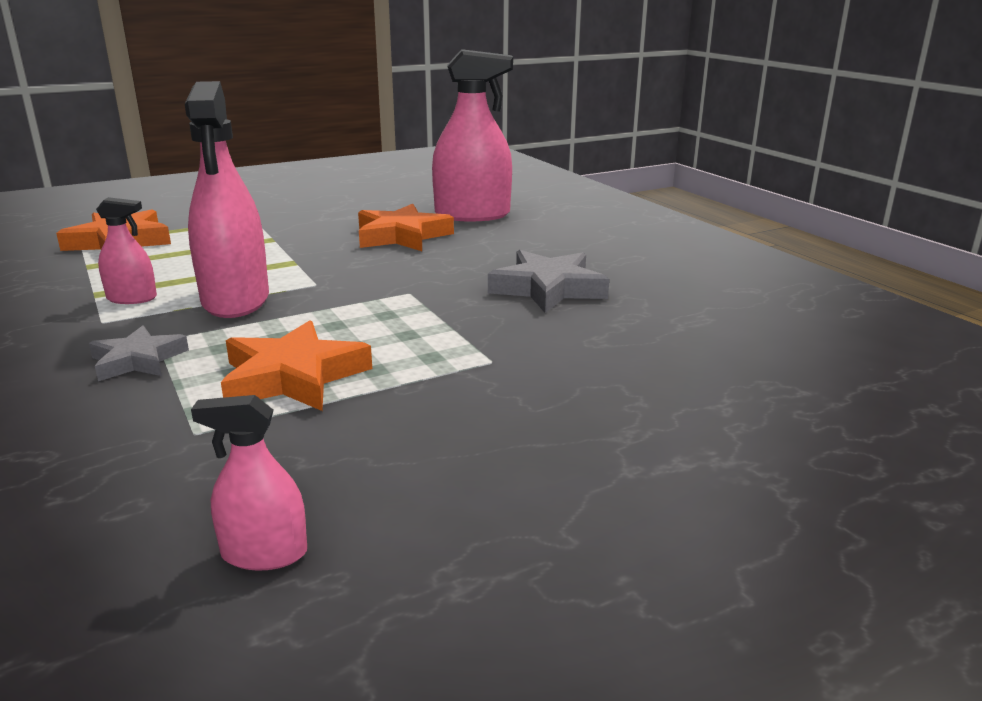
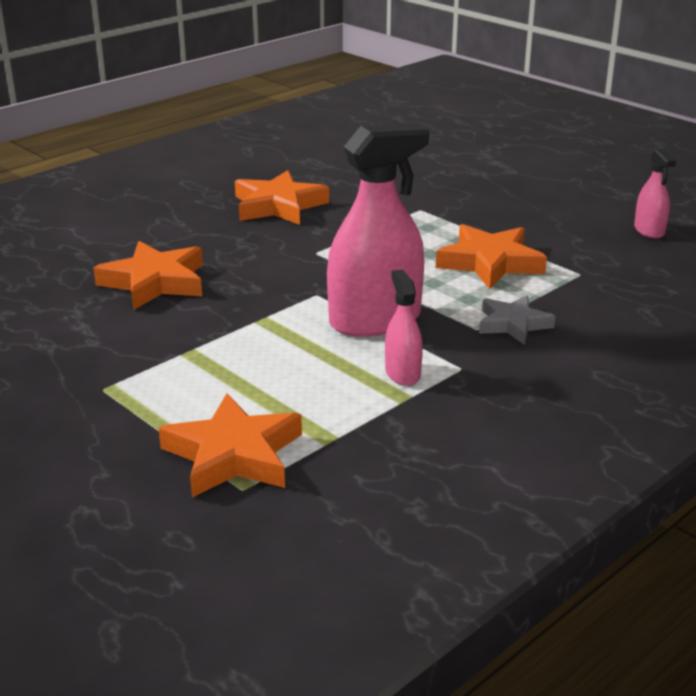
camera: 105 degrees left, 5 degrees up
(472, 215) = (65, 259): pink spray bottle -> none
(548, 289) = (278, 206): grey star -> orange star

